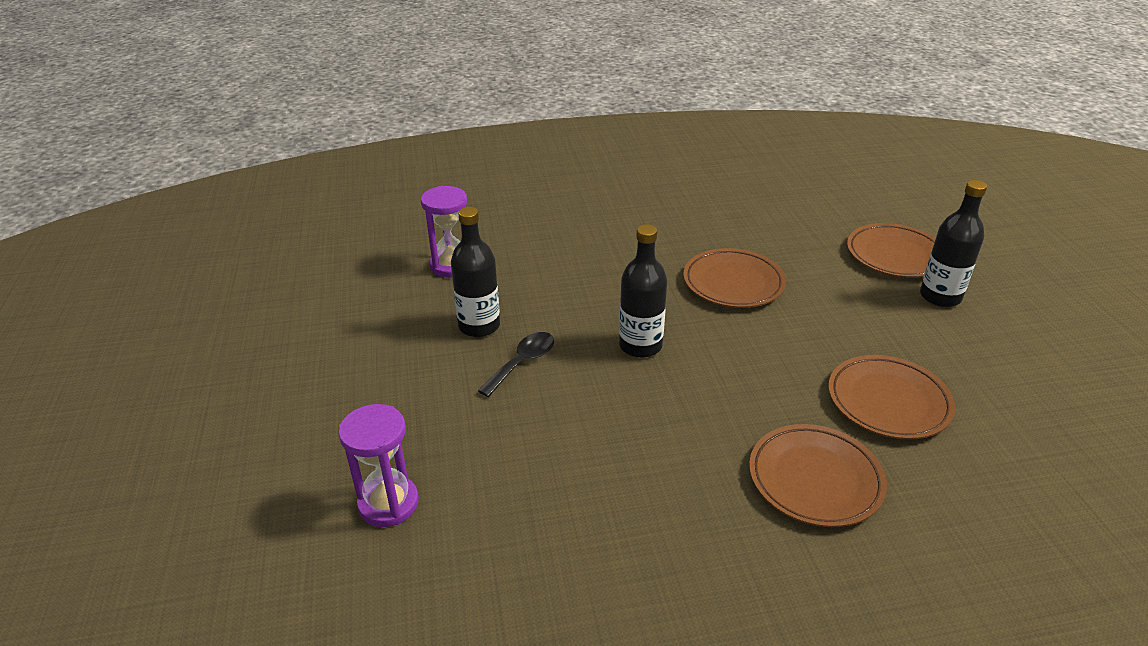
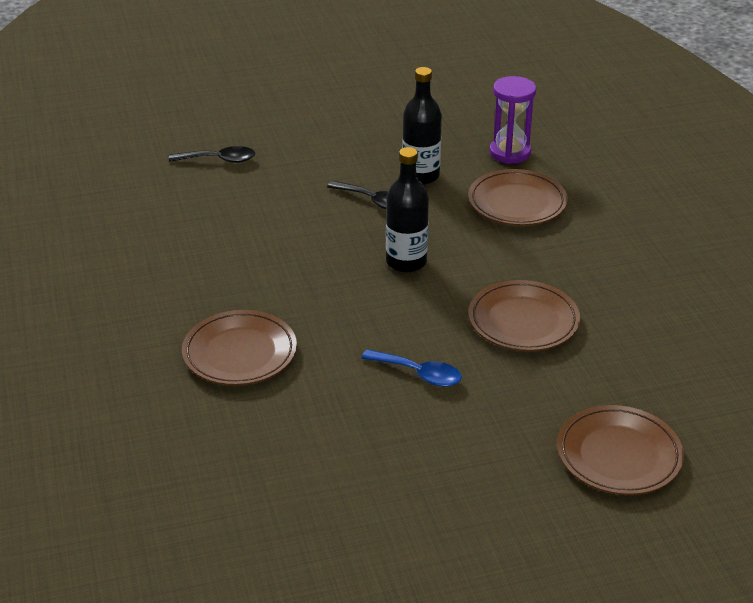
camera: 85 degrees right, 0 degrees up
(388, 503) = (219, 160): purple hourglass -> black spoon
(821, 348) = (419, 374): none -> blue spoon
(888, 402) = (341, 410): brown plate -> brown plate (517, 203)
(940, 297) = (534, 480): black bottle -> none

